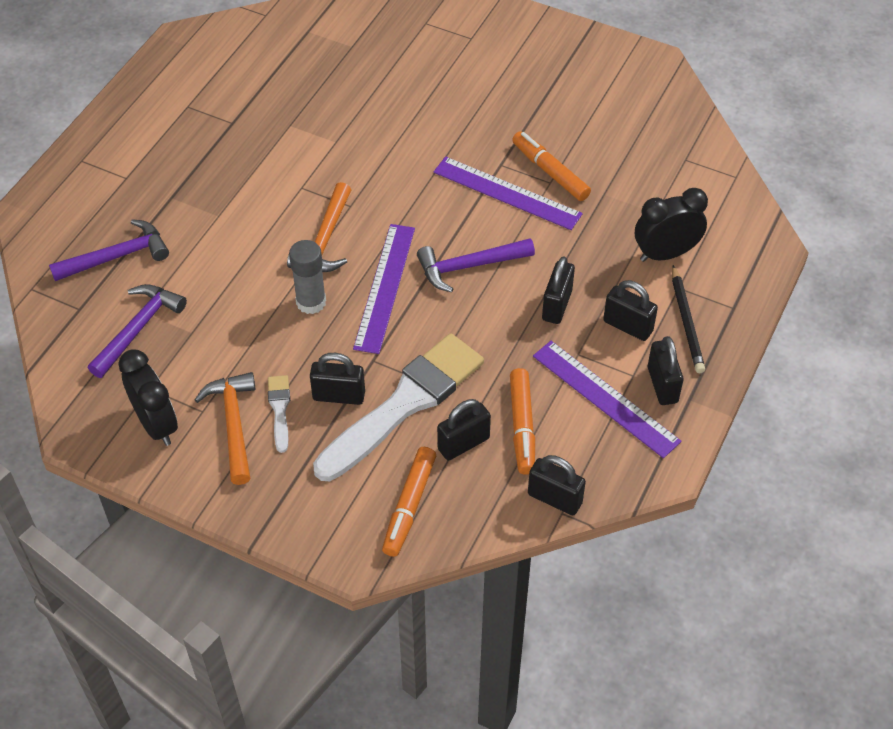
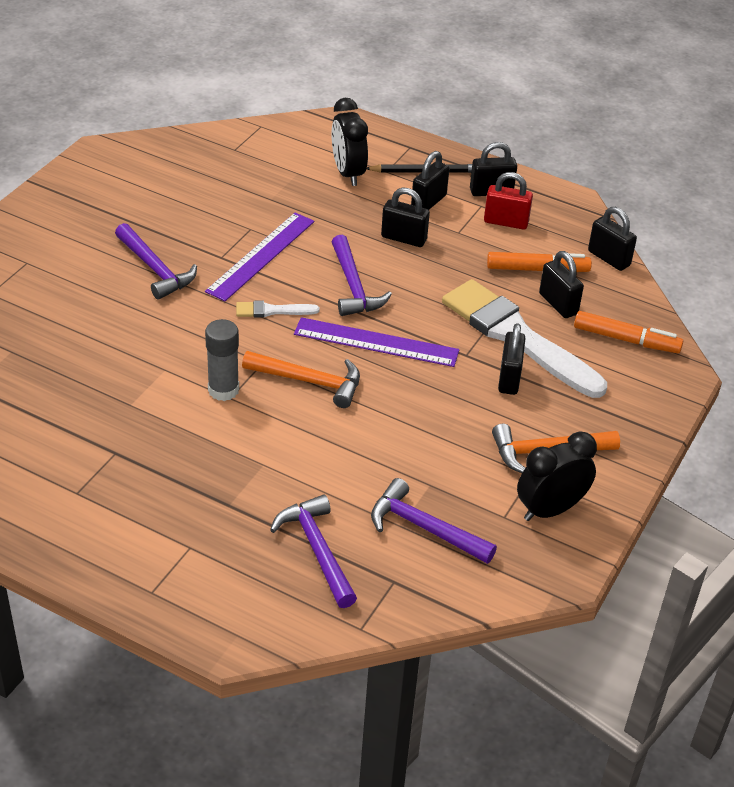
camera: 90 degrees left, 10 degrees down
(279, 409) = (527, 419): white brush -> white brush (272, 311)
(311, 302) = (393, 394): grey glue stick -> grey glue stick (223, 390)
(474, 121) = (155, 269): none -> purple hammer
(550, 172) = (237, 227): orange marker -> none
(554, 498) = (609, 258): black padlock -> black padlock turned 75 degrees counterclockwise
(605, 398) = (506, 222): purple ruler -> red padlock

